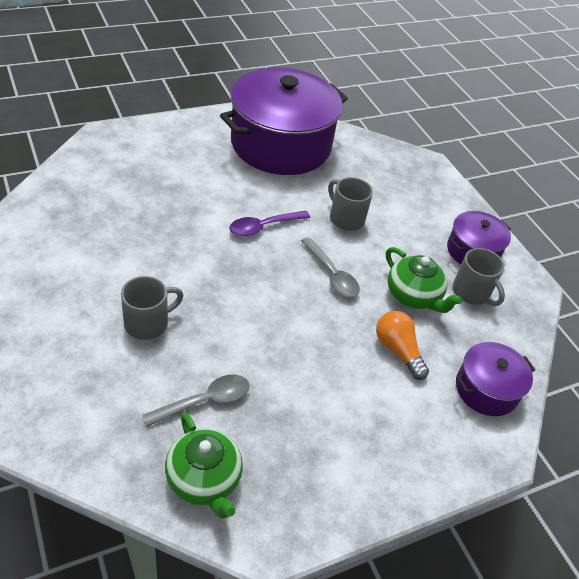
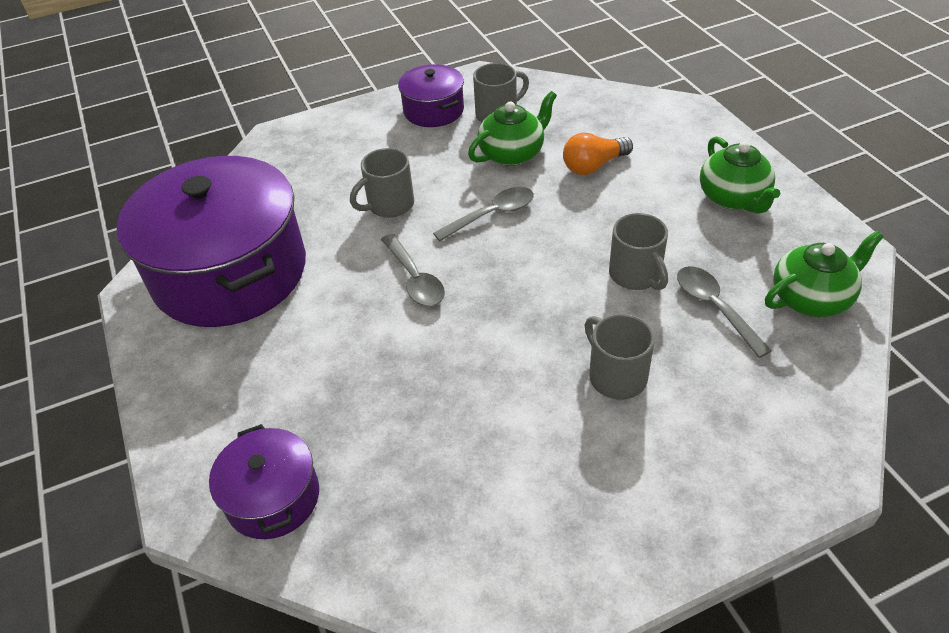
camera: 80 degrees left, 0 degrees up
(251, 355) = (636, 275): none -> grey mug
(263, 227) = (415, 279): purple spoon -> grey spoon
(349, 453) = (733, 198): none -> green teapot
(486, 389) = (624, 112): purple pot -> purple pot (273, 497)

